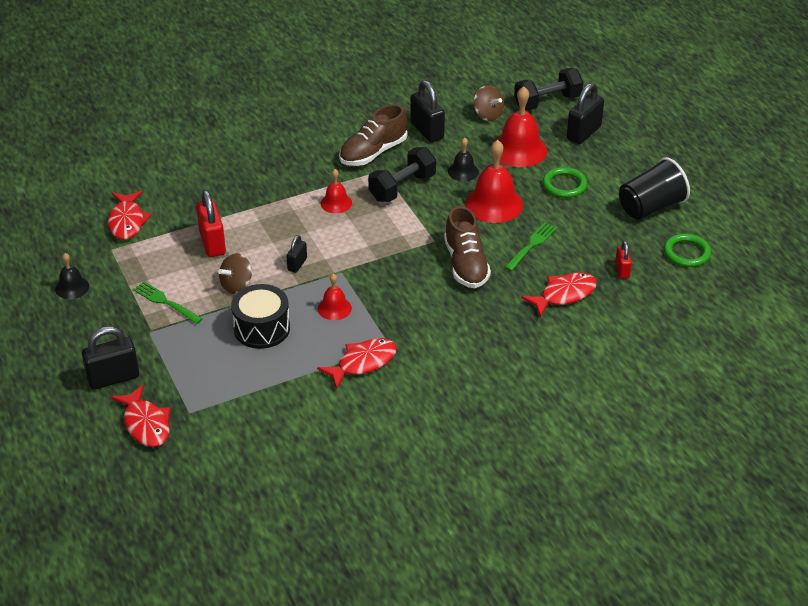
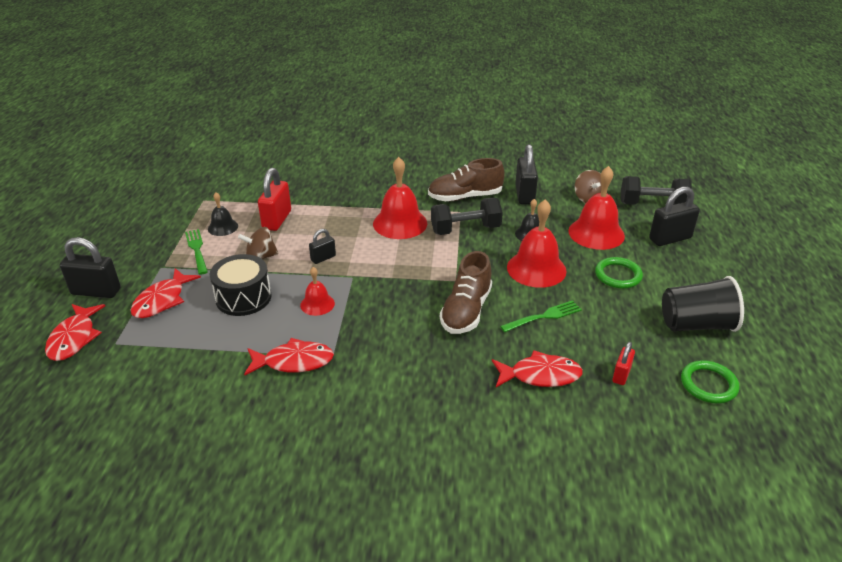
camera: 30 degrees right, 5 degrees down
(72, 287) = (148, 216): black bell -> black bell (223, 227)
(127, 221) = (235, 185): red fish -> red fish (162, 300)
(336, 203) = (400, 223): red bell -> red bell, size x1.84

